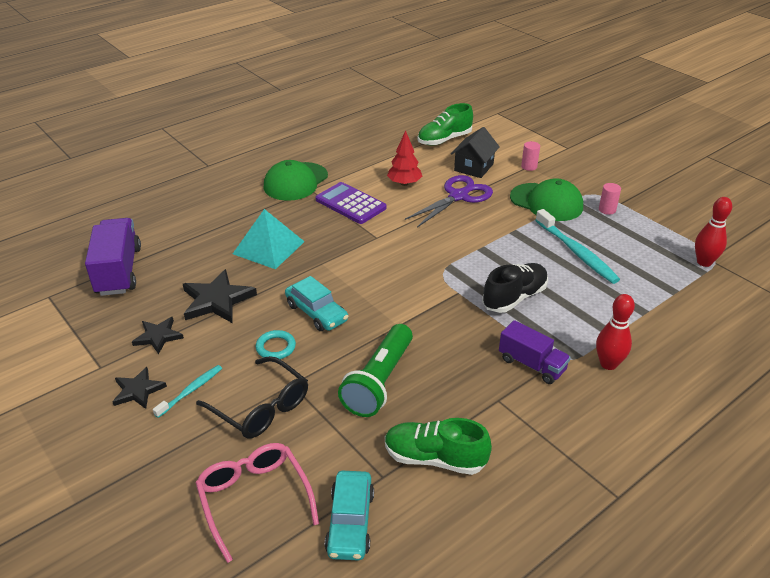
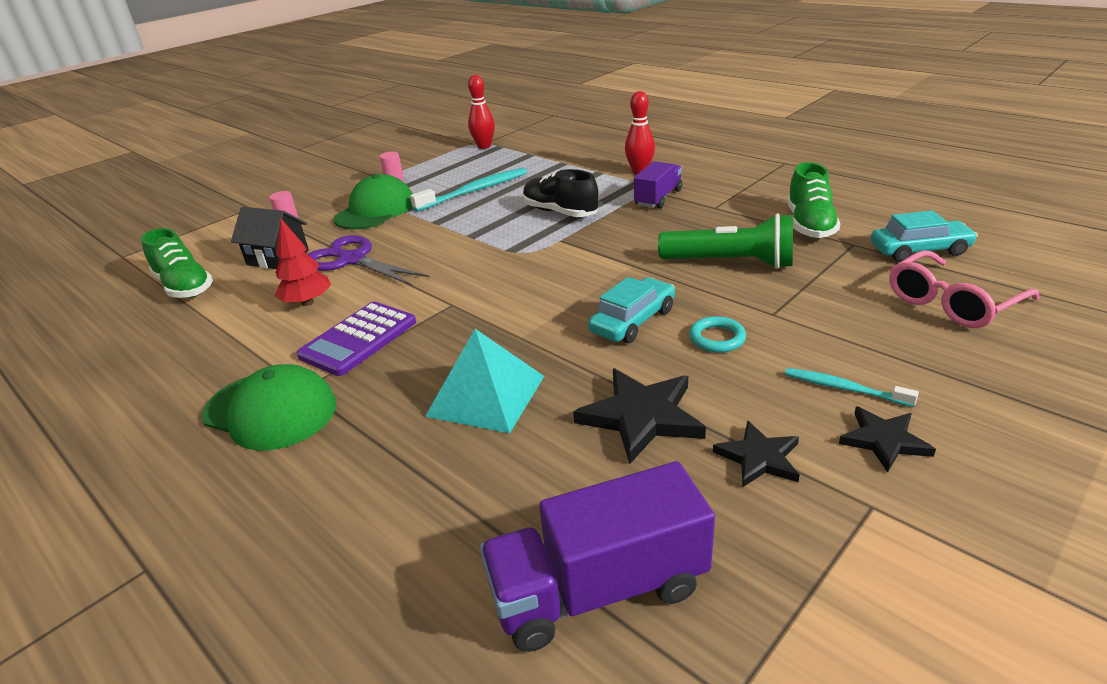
camera: 95 degrees left, 5 degrees down
(261, 407) = (826, 326): black glasses -> none

